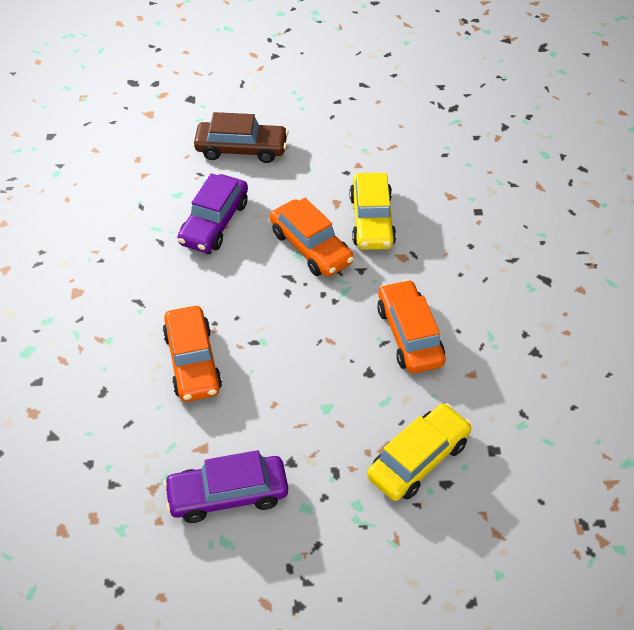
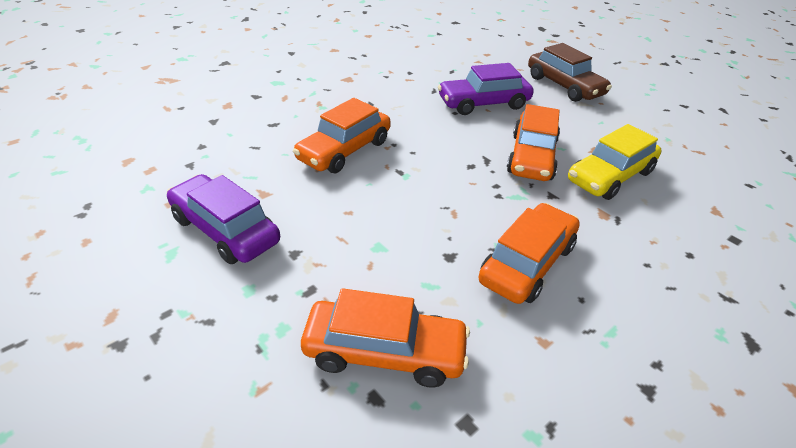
camera: 50 degrees right, 10 degrees down
(418, 459) = (384, 352): yellow car -> orange car

